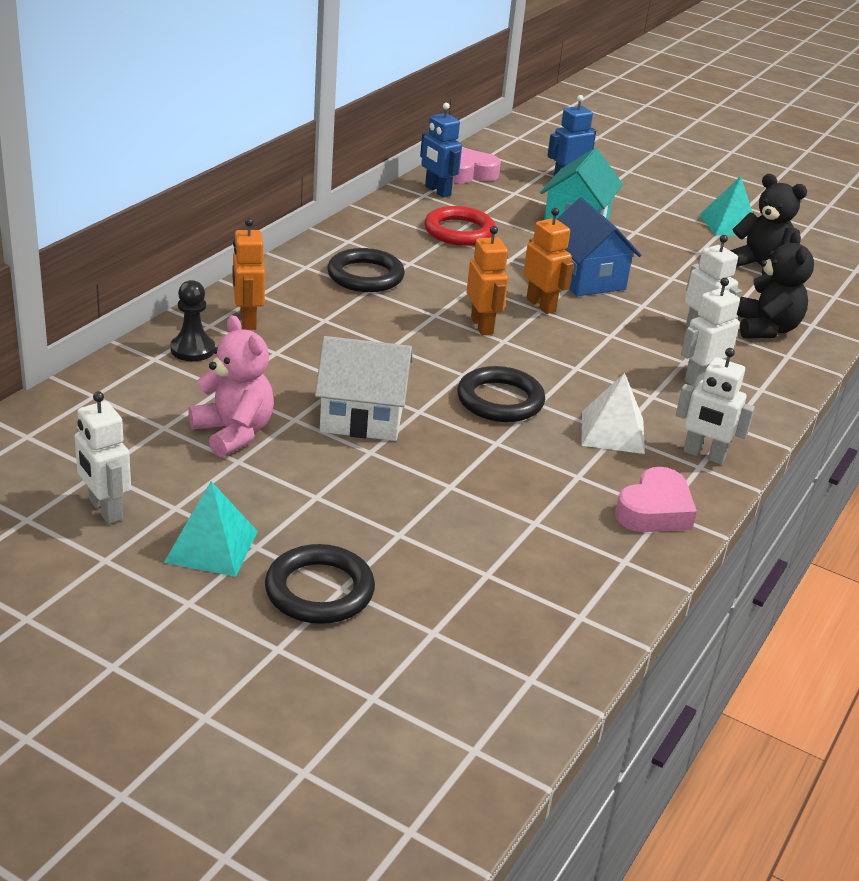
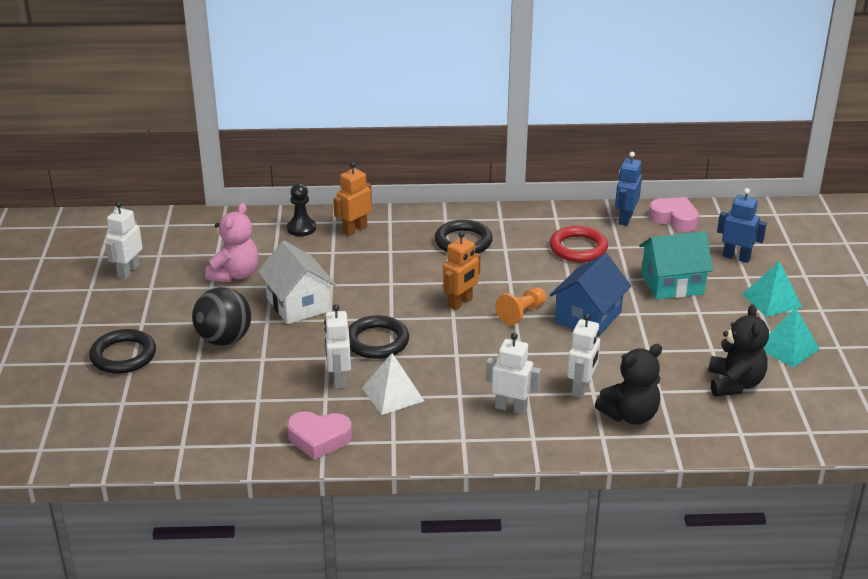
camera: 60 degrees right, 0 degrees up
(211, 546) = (128, 311): turquoise pyramid -> turquoise pyramid (772, 300)
(376, 497) = (224, 339): none -> black ball
(541, 305) = (521, 313): orange robot -> orange pawn
(704, 455) = (409, 439): white robot -> white robot (339, 379)

